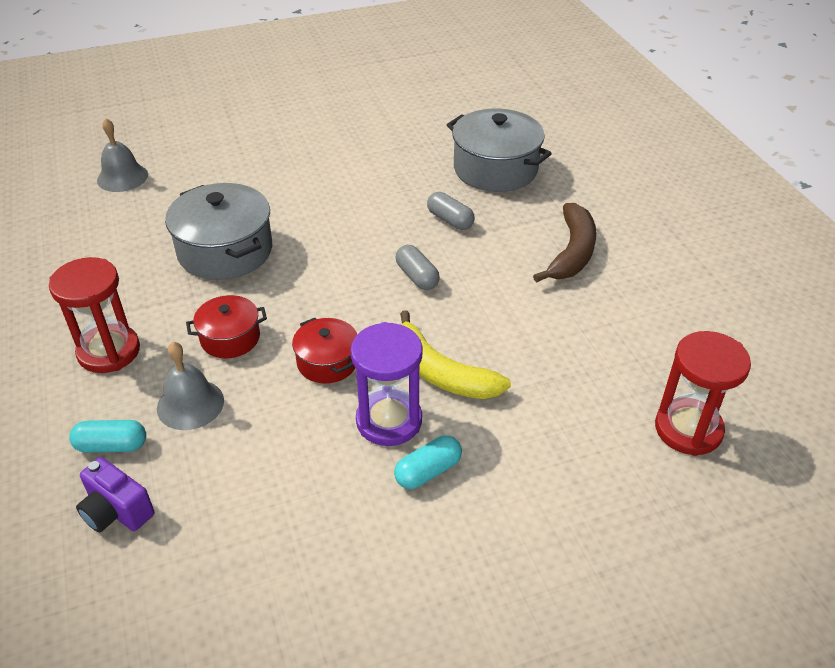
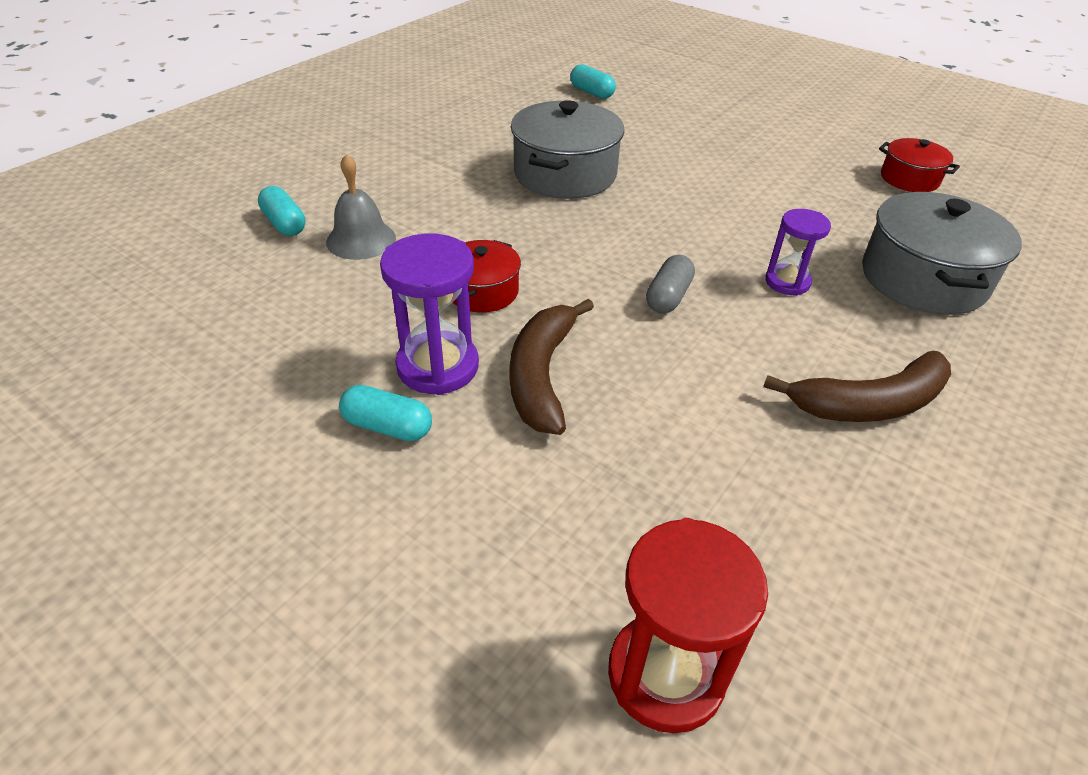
camera: 55 degrees right, 0 degrees up
(109, 351) = (387, 176): red hourglass -> none
(117, 511) = (215, 258): purple camera -> none
(122, 177) = (591, 92): grey bell -> turquoise capsule
(230, 338) = (459, 224): red pot -> red pot (909, 179)
(441, 373) = (541, 375): yellow banana -> brown banana
(450, 220) = (787, 282): grey capsule -> purple hourglass

